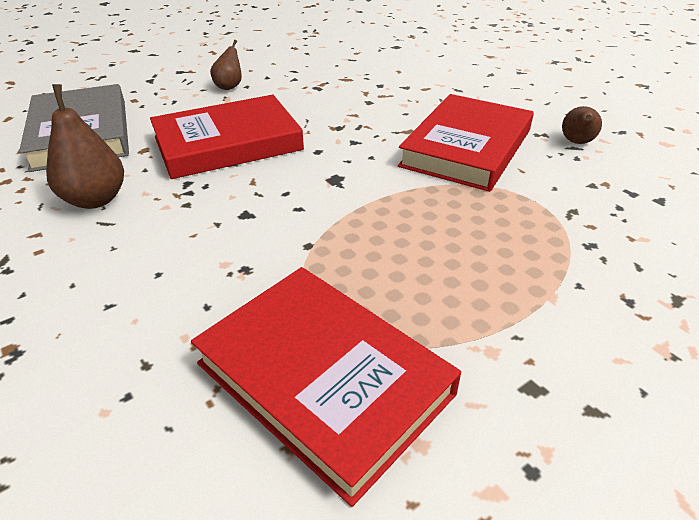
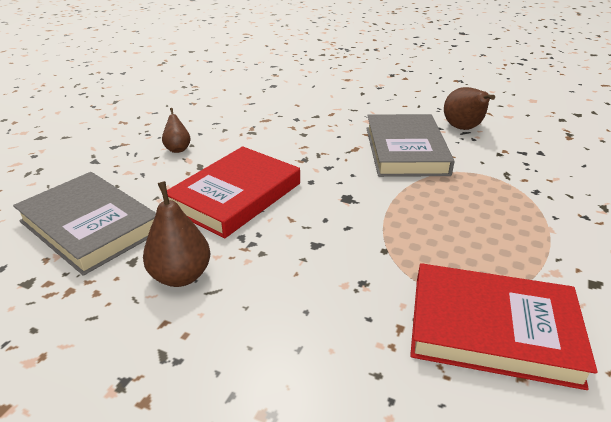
camera: 30 degrees left, 5 degrees down
(467, 148) = (405, 150): red book -> grey book
(577, 142) = (463, 129): brown pear -> brown pear, size x1.64

